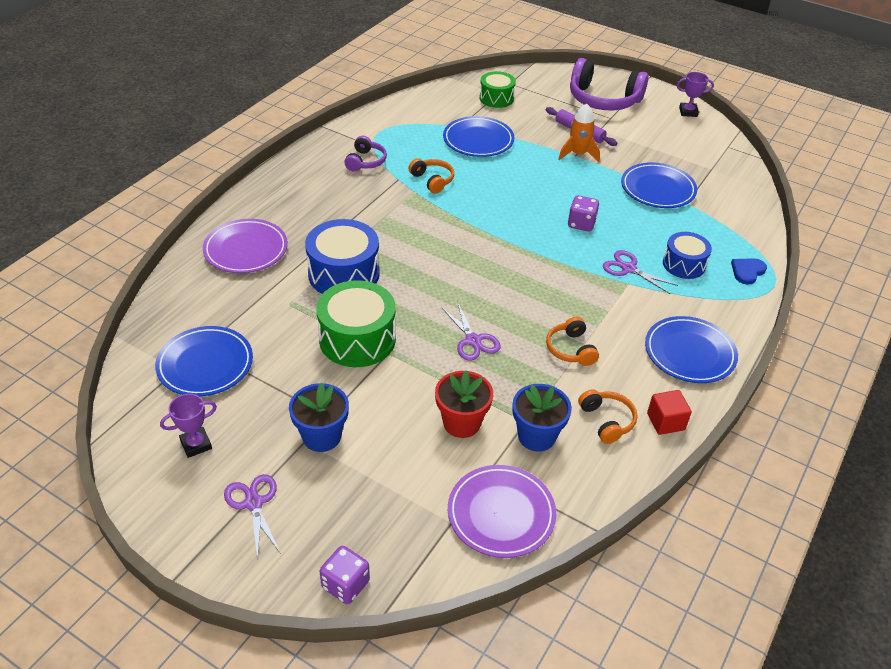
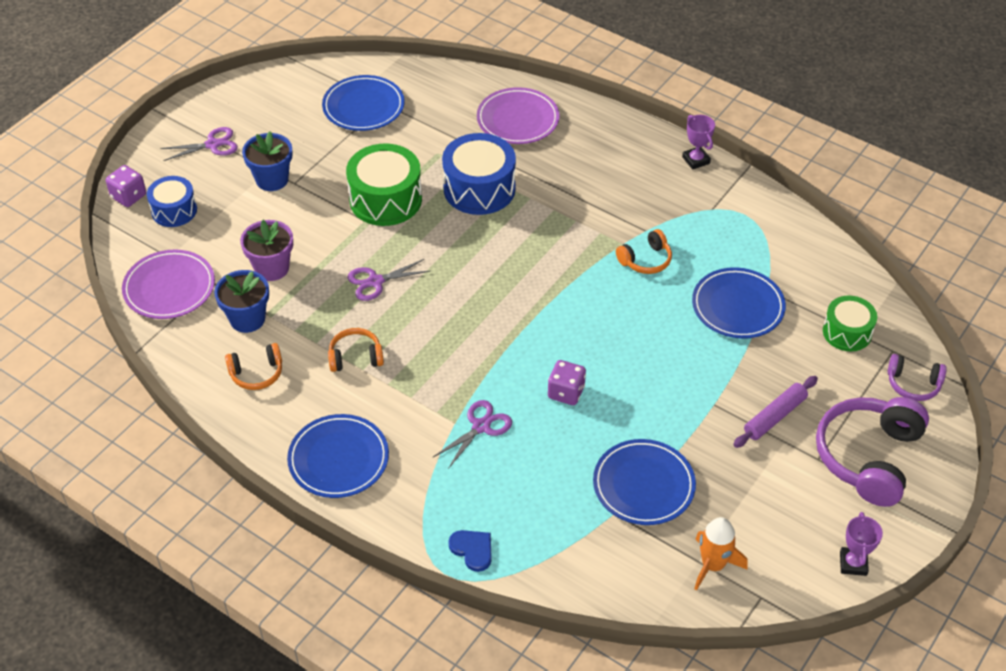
camera: 95 degrees right, 5 degrees up
(196, 444) = (276, 110): purple trophy -> purple trophy (696, 160)
(365, 161) = (679, 203): purple headphones -> purple headphones (913, 384)
(461, 423) = (272, 268): red flower pot -> purple flower pot
(578, 154) = (718, 408): orange rocket -> orange rocket (713, 565)
(665, 421) = (248, 420): red cube -> none
(684, 264) = (487, 484): blue drum -> blue drum (174, 210)

